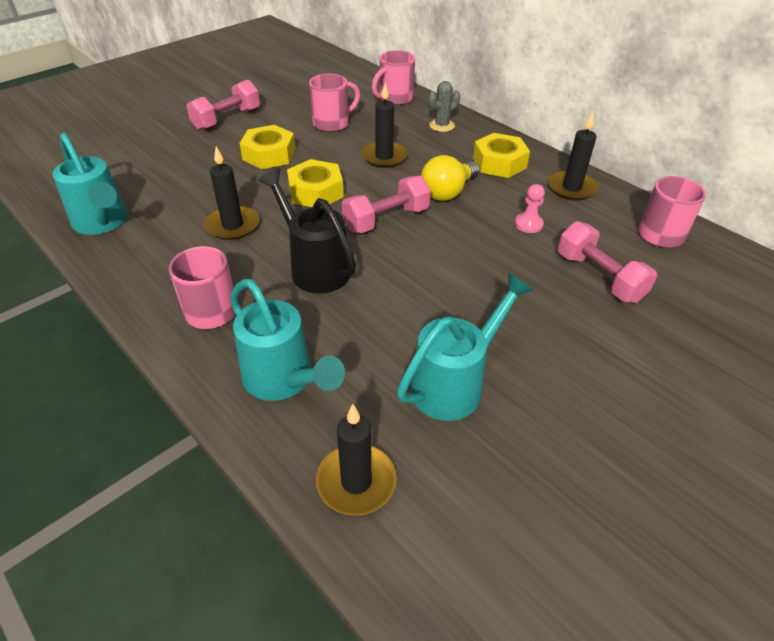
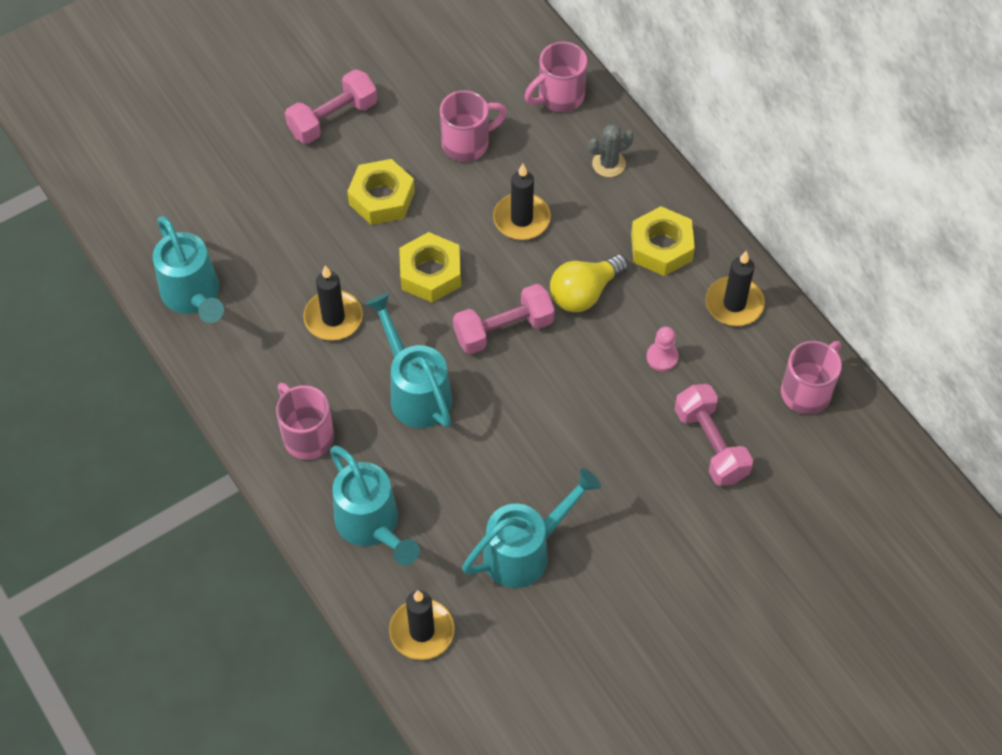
camera: 10 degrees right, 15 degrees up
(315, 267) = (416, 392): black watering can -> turquoise watering can

